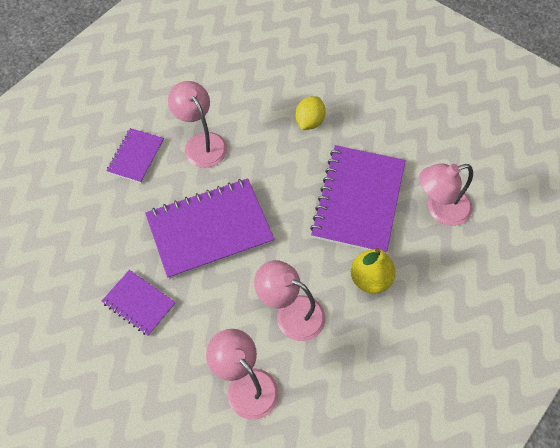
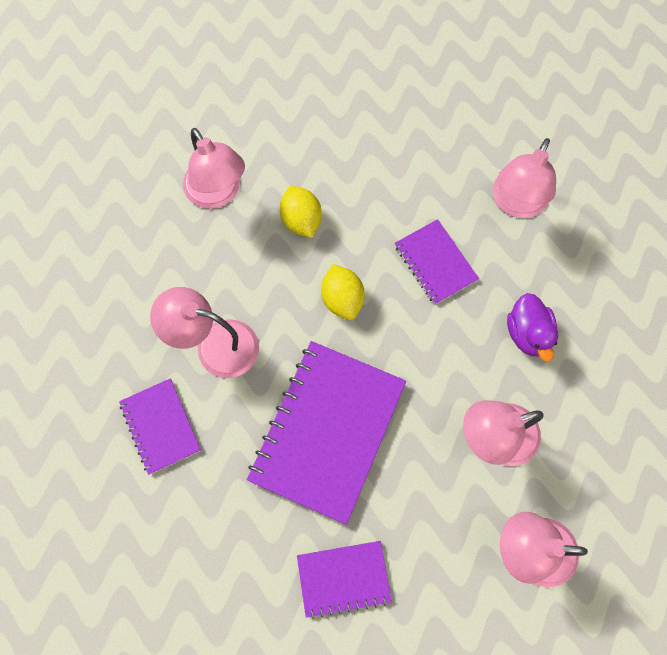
camera: 45 degrees left, 10 degrees up
(281, 76) = (218, 193): none -> pink lamp
(288, 175) = (342, 299): none -> yellow lemon
(358, 200) = (435, 263): purple notebook -> purple notebook, size x0.53
(370, 279) = (528, 334): yellow pear -> purple duck

